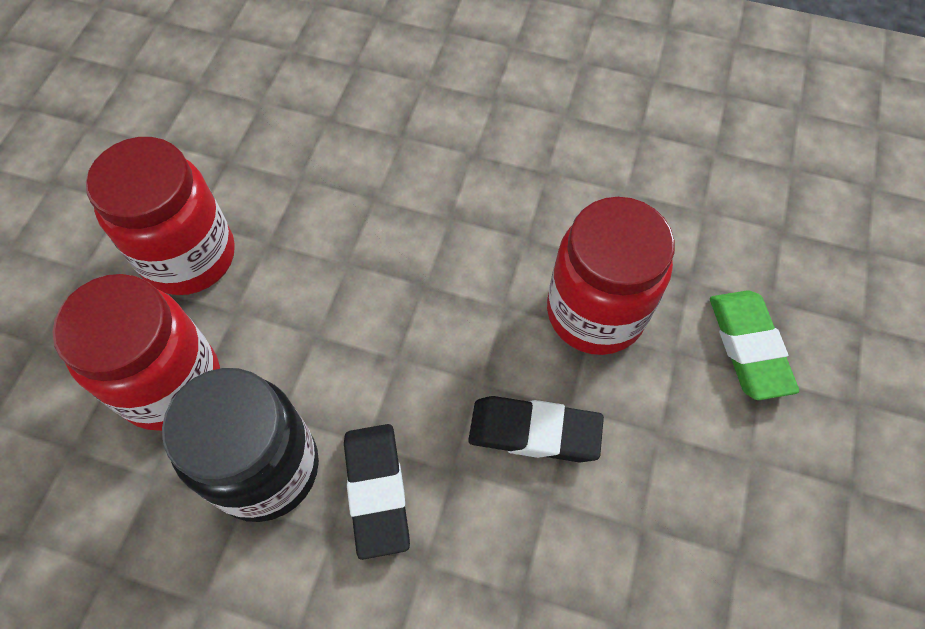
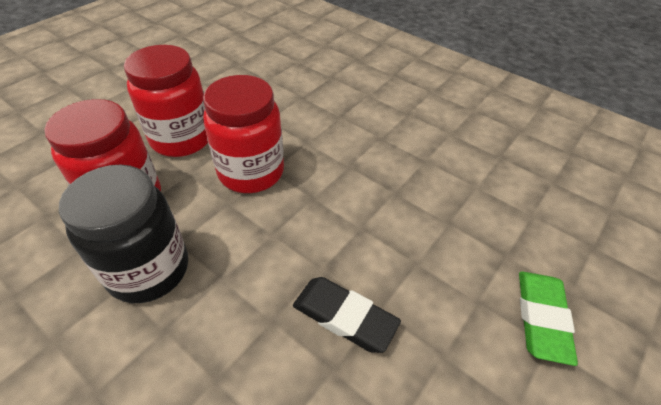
camera: 20 degrees right, 15 degrees down
(377, 491) = (211, 313): black eraser -> none
(595, 312) = (425, 253): red jar -> red jar (251, 172)

